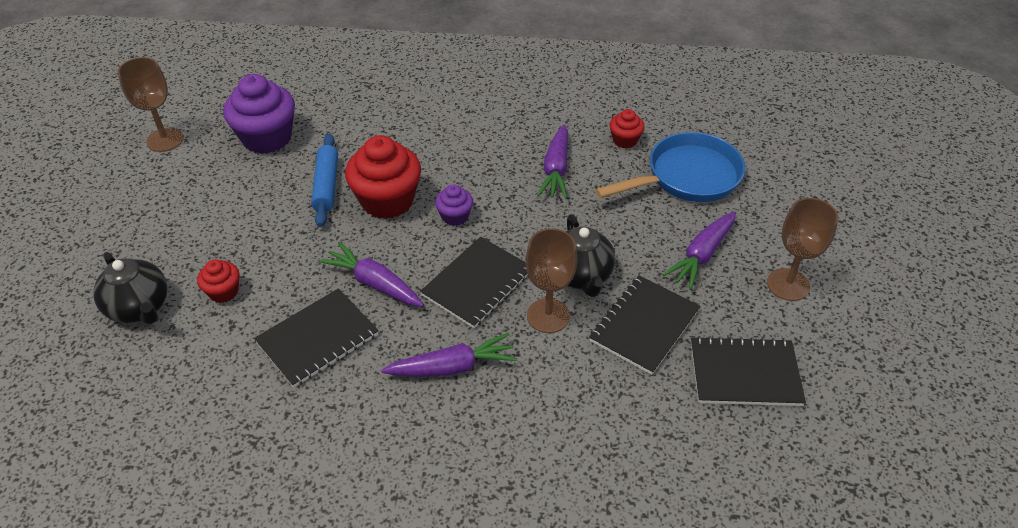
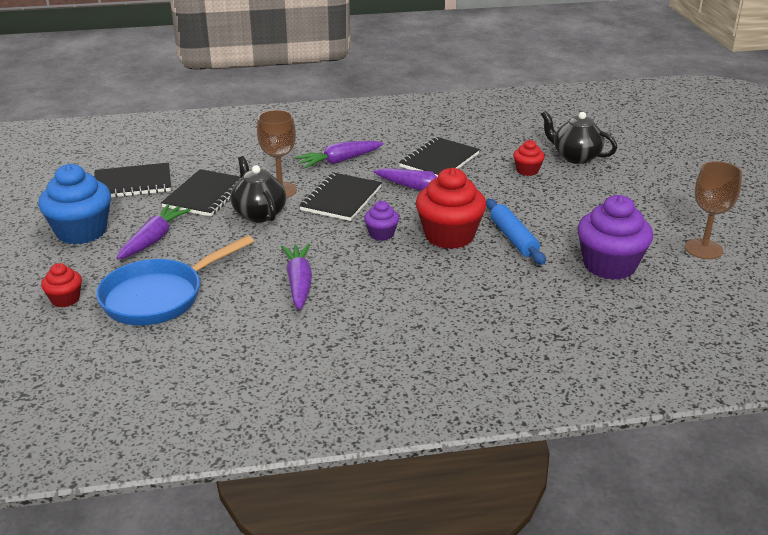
camera: 165 degrees right, 15 degrees down
(625, 140) = (228, 322): red cupcake -> red cupcake (65, 299)
(788, 284) = (81, 232): brown goblet -> blue cupcake

